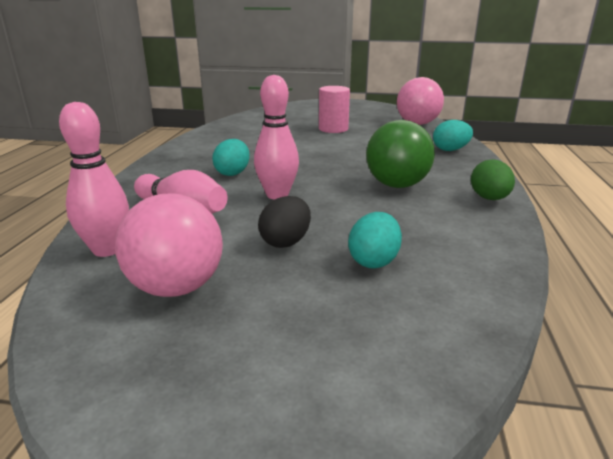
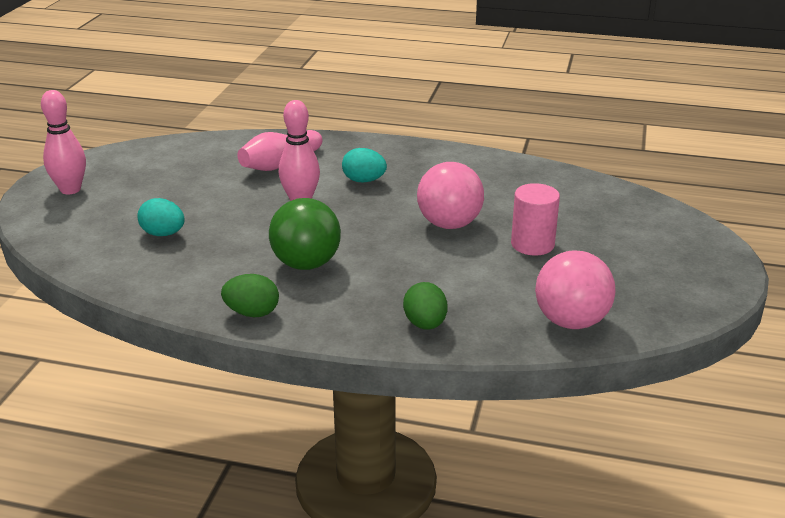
camera: 95 degrees right, 5 degrees up
(107, 250) = (227, 145): pink bowling pin -> pink bowling pin (70, 189)
(176, 288) = (168, 169): pink ball -> pink ball (449, 224)
(286, 242) = (209, 203): black egg -> none
(450, 150) = (425, 324): turquoise egg -> green egg

